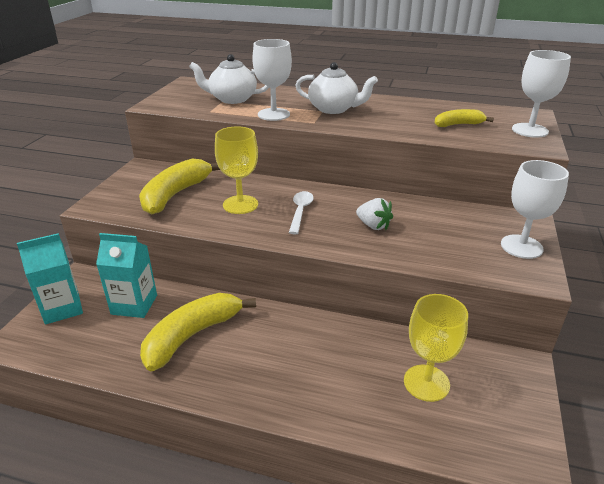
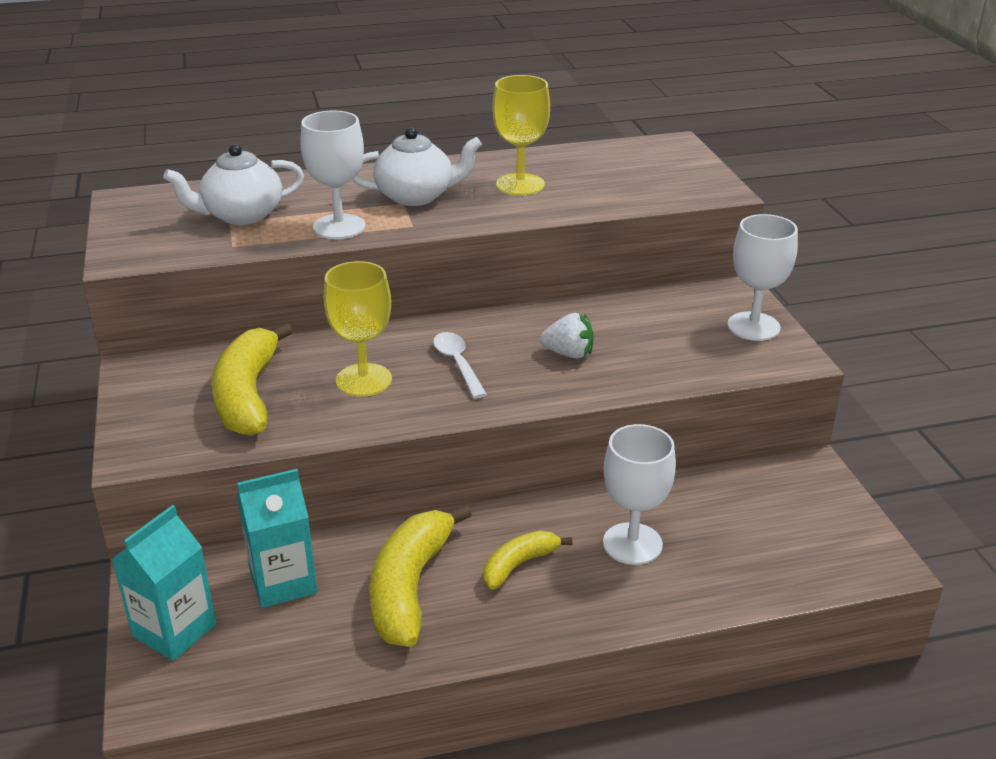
camera: 30 degrees left, 0 degrees up
(426, 383) = (731, 527): yellow goblet -> yellow goblet (520, 185)
(458, 125) = (602, 182): yellow banana -> yellow banana (518, 565)
(530, 130) = (691, 170): white goblet -> white goblet (632, 544)

